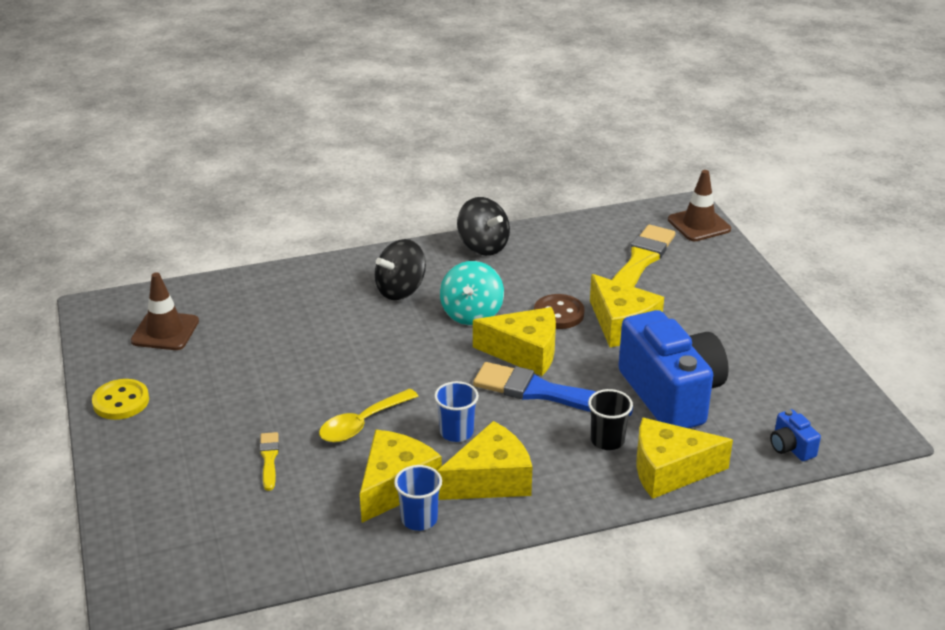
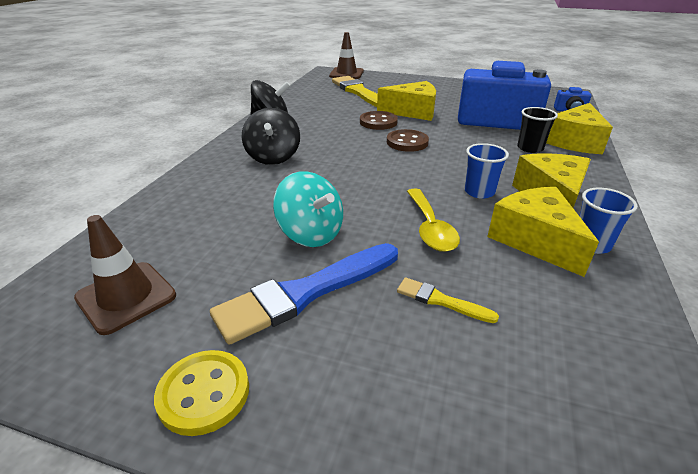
camera: 55 degrees left, 0 degrees up
(471, 314) = (340, 144): turquoise spinning top -> turquoise spinning top (311, 234)
(524, 352) = (407, 142): yellow cheese -> brown button
(544, 393) = (459, 150): blue brush -> blue brush (305, 293)

